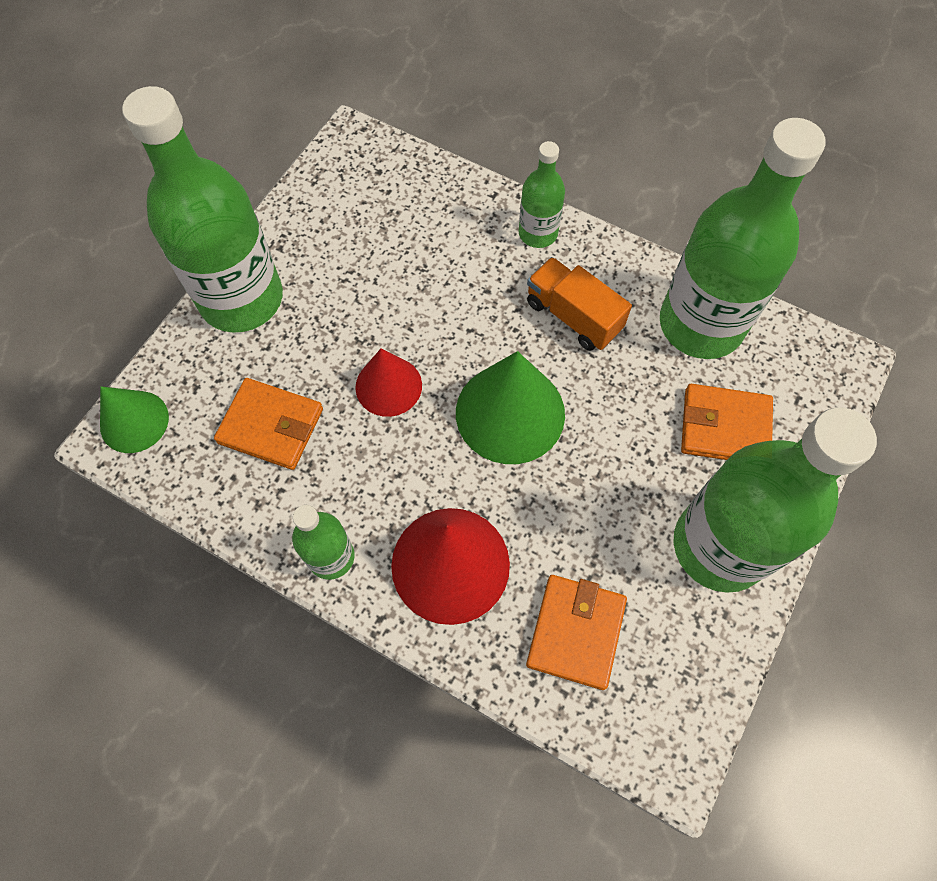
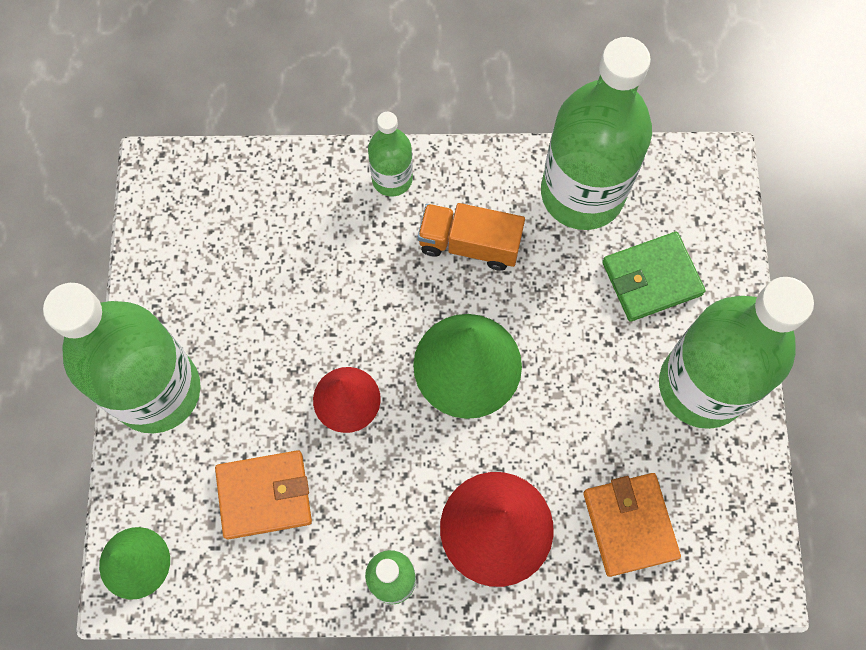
camera: 30 degrees left, 5 degrees up
(724, 427) = (651, 278): orange wallet -> green wallet

